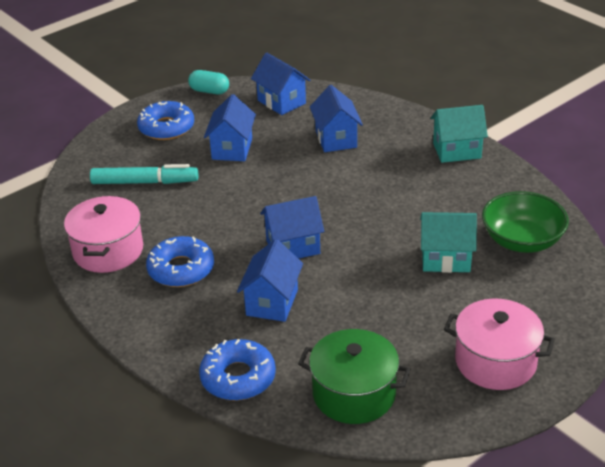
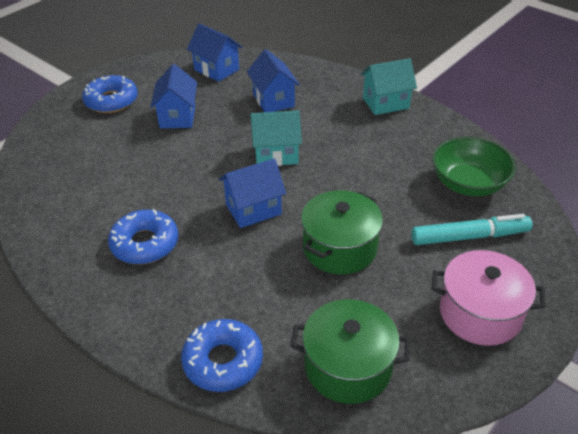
camera: 10 degrees left, 5 degrees up
(108, 251) = (67, 230): pink pot -> none
(145, 182) = (97, 156): turquoise marker -> turquoise marker (469, 237)
(209, 91) = (148, 64): turquoise capsule -> none
(272, 302) = (243, 271): blue house -> none
(371, 290) = (340, 248): none -> green pot
(445, 259) = (403, 209): turquoise house -> turquoise house (276, 154)

